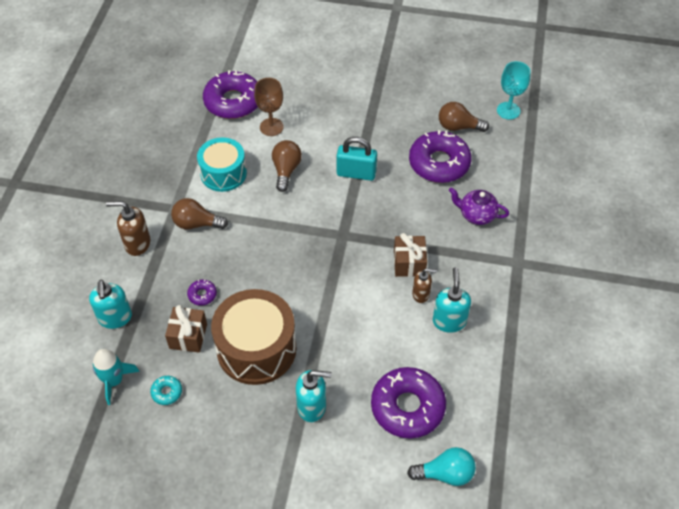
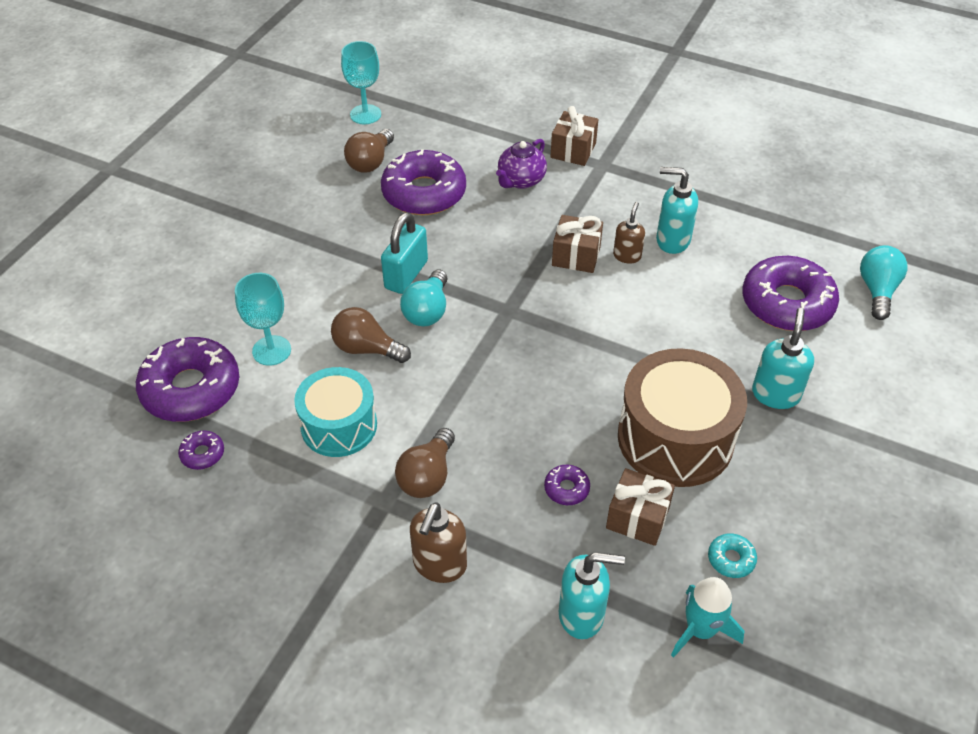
camera: 75 degrees left, 5 degrees down
(189, 121) = (202, 454): none -> purple donut
(271, 127) = (271, 350): brown goblet -> turquoise goblet
(327, 192) = (427, 311): none -> turquoise light bulb
(526, 240) = (573, 150): none -> brown gift

